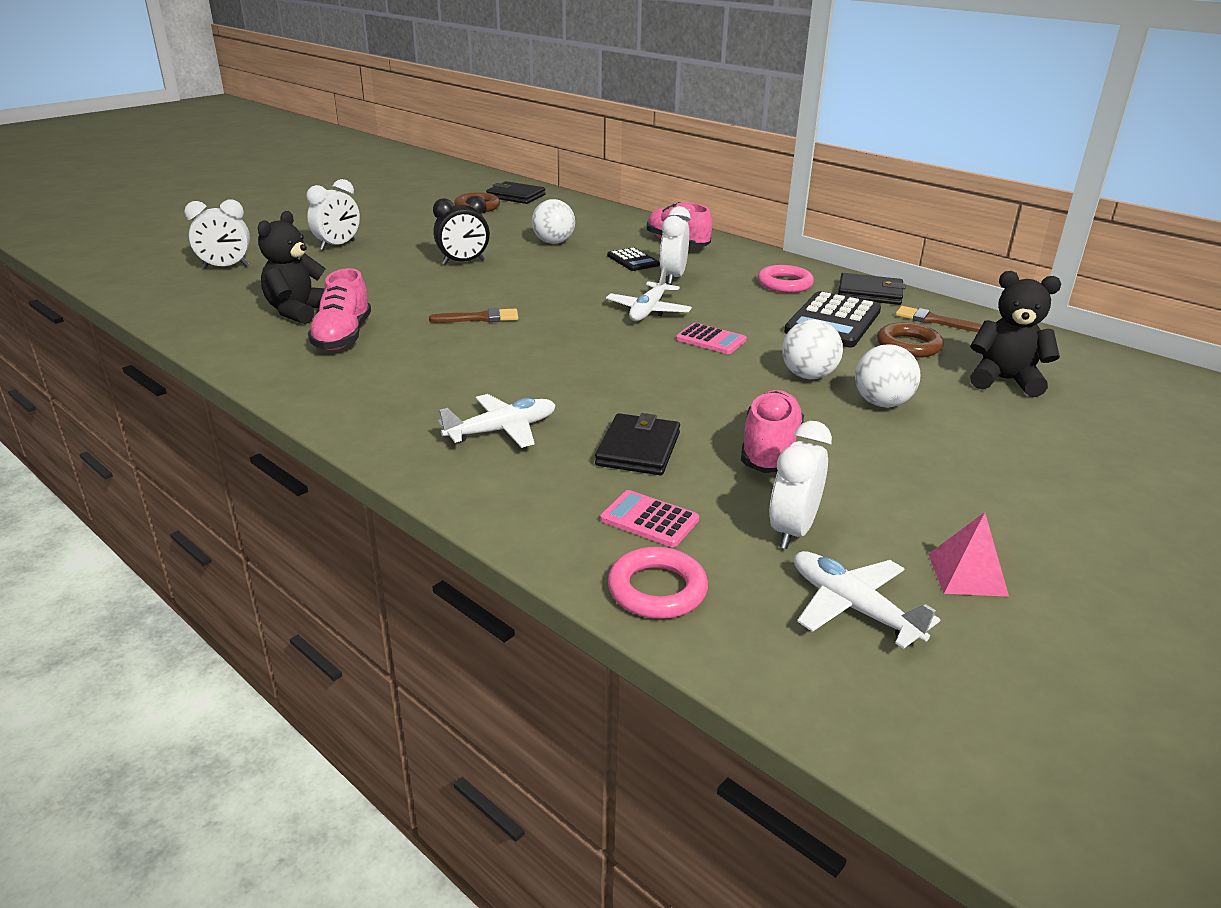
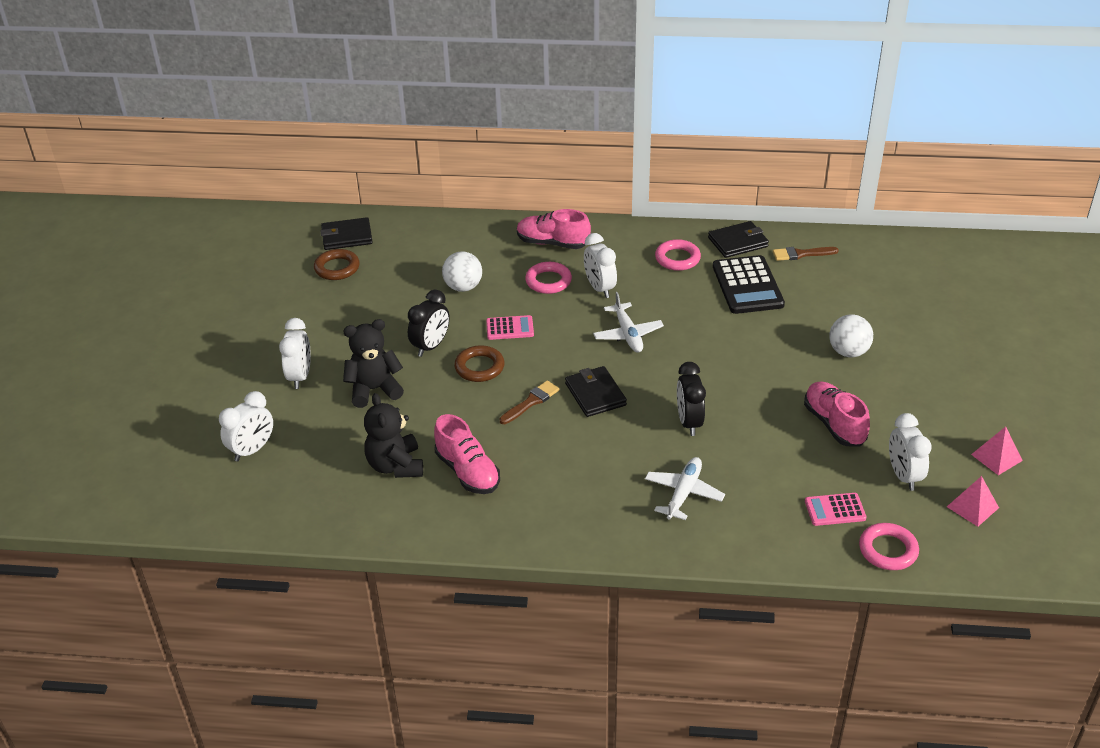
camera: 35 degrees left, 10 degrees up
(603, 385) = (689, 422): none -> black clock
(633, 260) = (548, 281): black calculator -> pink ring
(638, 449) = (771, 463): black wallet -> black wallet (595, 394)
(710, 340) = (699, 344): pink calculator -> pink calculator (510, 328)
(808, 376) = (788, 348): white ball -> none
(852, 607) = (972, 507): white plane -> pink pyramid
(908, 346) = (811, 289): brown ring -> brown ring (479, 367)
(1004, 380) = (888, 295): black teddy bear -> black teddy bear (374, 389)

